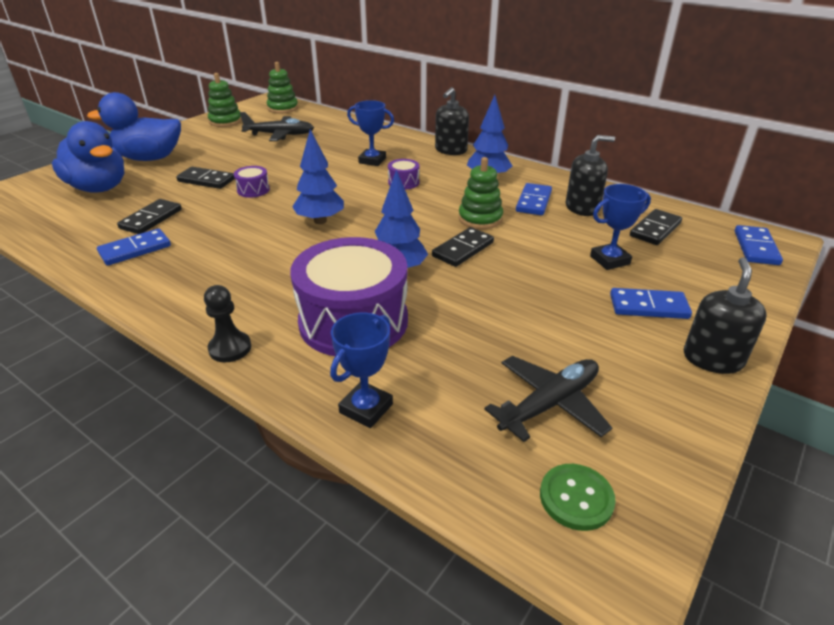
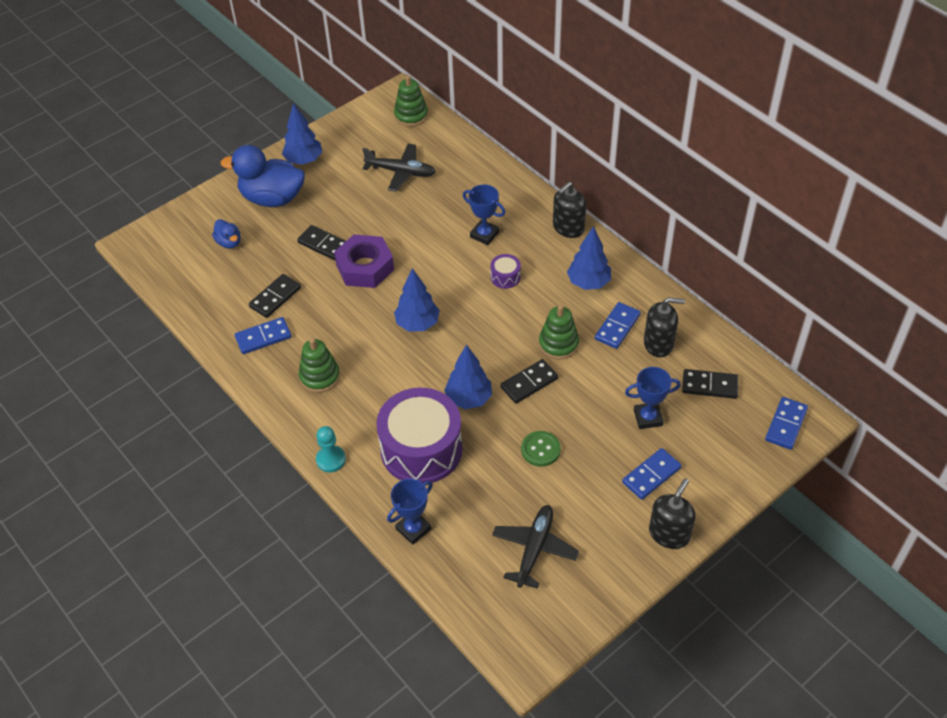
camera: 15 degrees right, 15 degrees up
(99, 188) = (229, 242): blue duck -> blue duck, size x0.48
(182, 136) = (304, 160): none -> blue tree
(225, 121) = (348, 136): green stacking toy -> green stacking toy (320, 376)
(230, 348) = (331, 460): black pawn -> turquoise pawn
(253, 190) = (365, 267): purple drum -> purple nut
(549, 404) = (534, 549): black plane -> black plane turned 45 degrees counterclockwise
(576, 498) = (521, 616): green button -> green button (540, 449)
(648, 306) = (651, 475): blue domino -> blue domino turned 60 degrees counterclockwise
(655, 229) = (709, 385): black domino -> black domino turned 45 degrees clockwise

